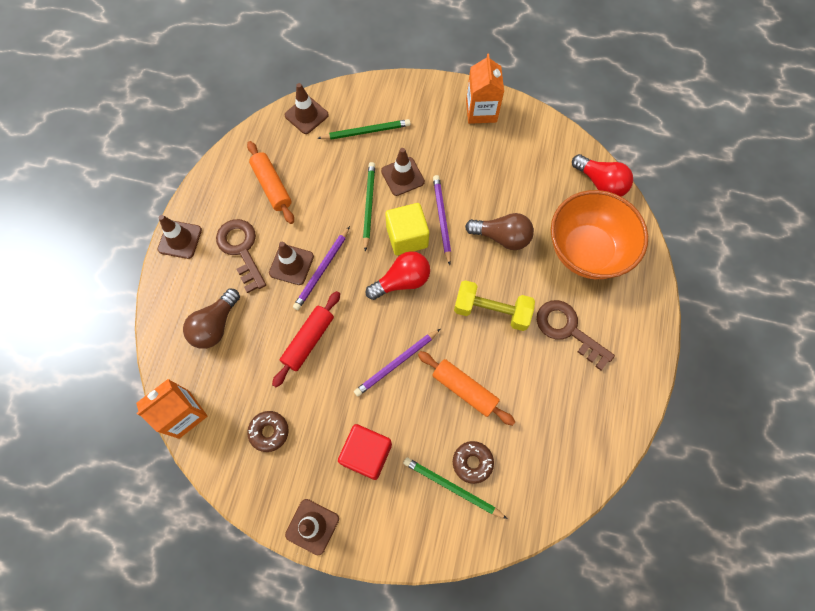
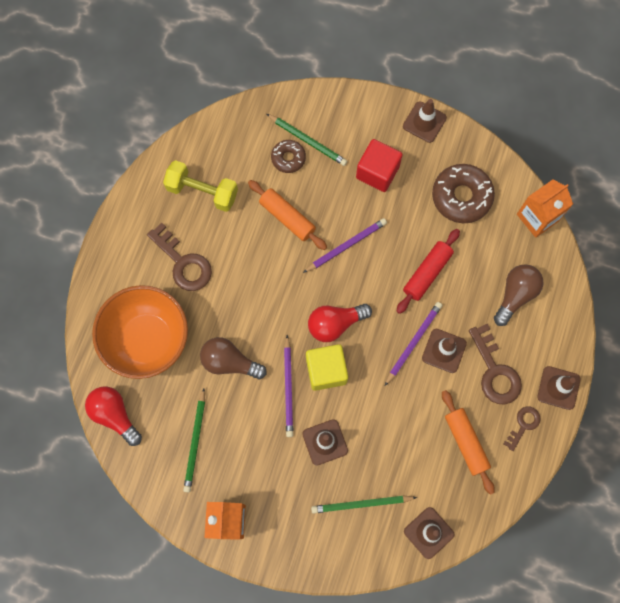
camera: 175 degrees left, 5 degrees up
(217, 205) = (523, 425): none -> brown key
(269, 432) = (461, 196): brown donut -> brown donut, size x1.75
(368, 205) = (363, 410): green pencil -> green pencil (195, 442)
(491, 311) = (252, 287): yellow dumbbell -> yellow dumbbell (202, 192)

